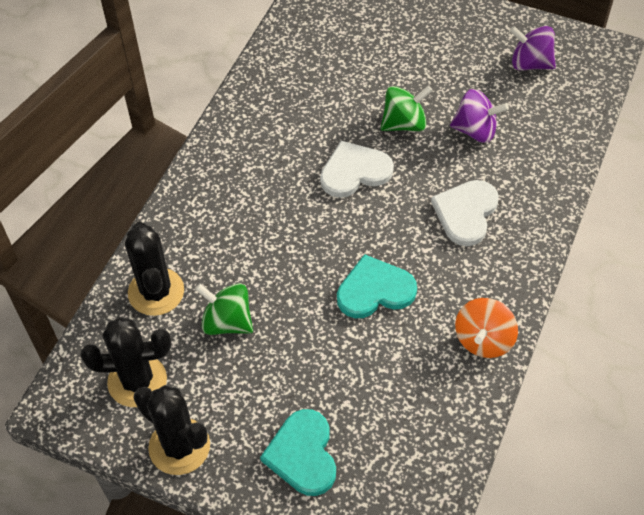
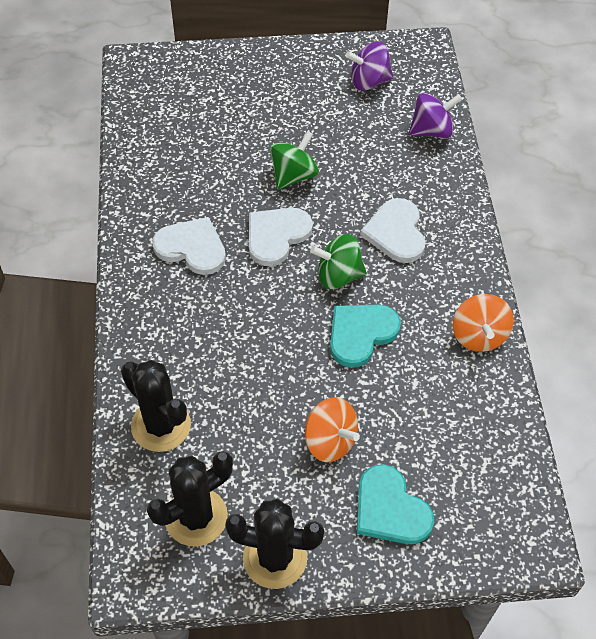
camera: 30 degrees left, 0 degrees up
(227, 322) = (246, 422): green spinning top -> green spinning top (338, 275)
(274, 152) = (192, 248): none -> white heart
(288, 371) = (330, 441): none -> orange spinning top
(475, 130) = (359, 157): purple spinning top -> purple spinning top (431, 131)

